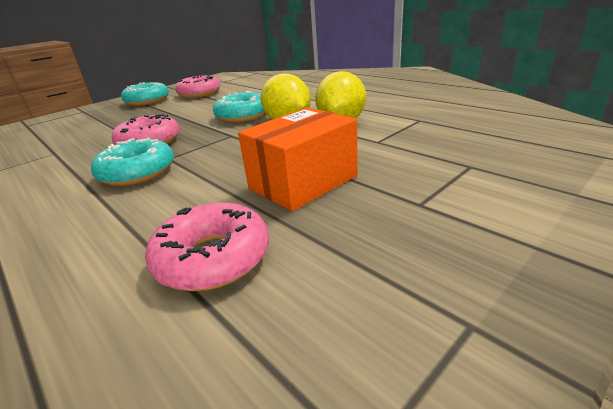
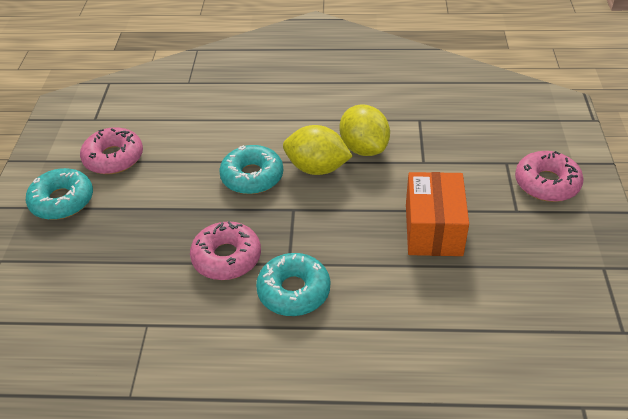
camera: 45 degrees left, 15 degrees up
(213, 258) = (471, 310): pink donut -> pink donut (546, 183)

